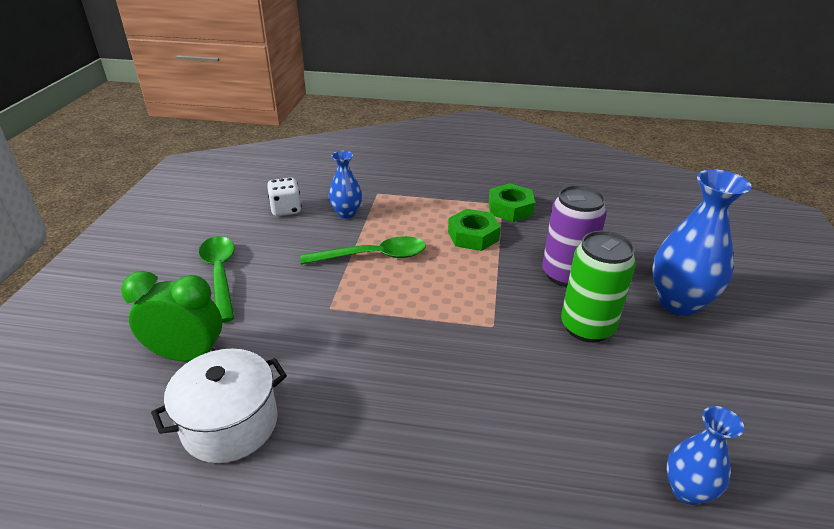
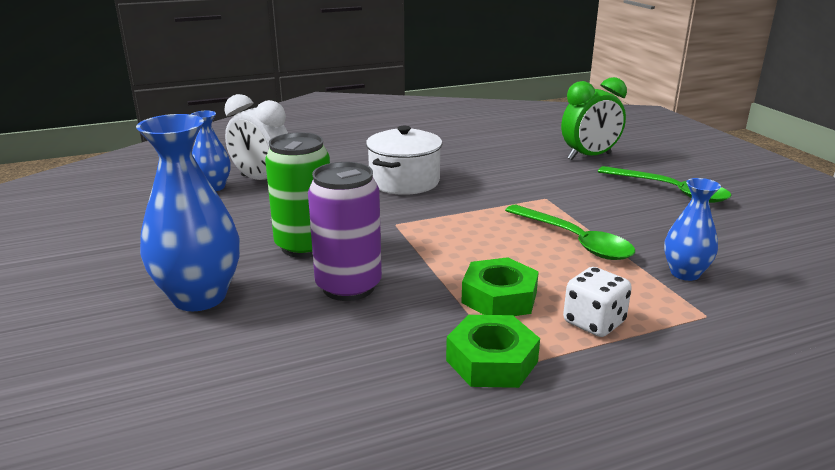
camera: 150 degrees right, 10 degrees down
(230, 424) = (510, 146): white pot -> white pot (404, 181)
(286, 209) = (754, 255): white dice -> white dice (594, 323)
(373, 256) = (575, 241): green spoon -> green spoon turned 90 degrees counterclockwise
(615, 480) = (262, 180): none -> white clock

